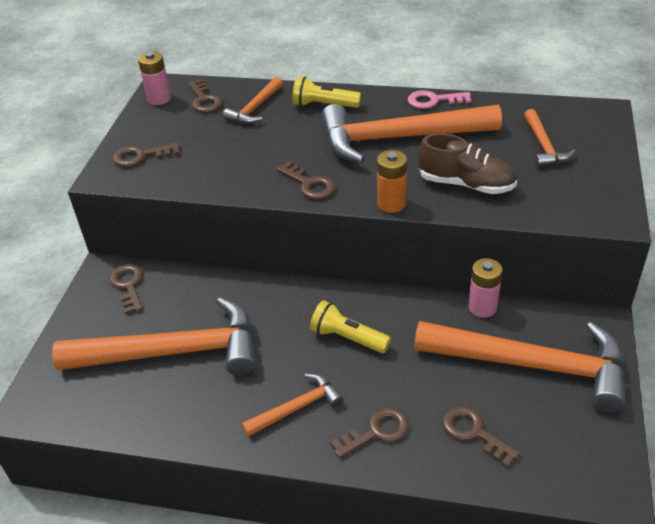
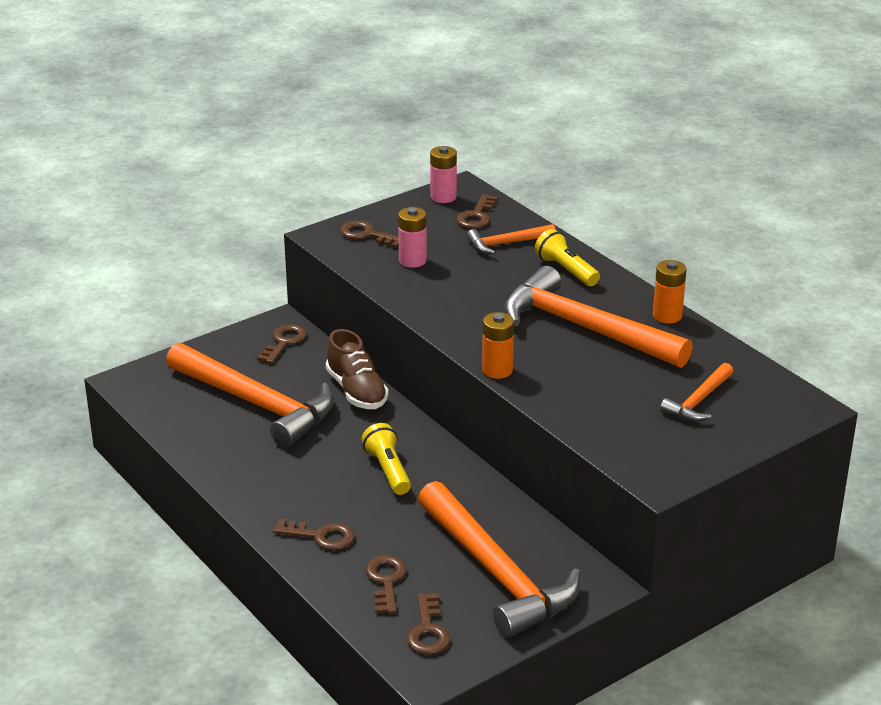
camera: 40 degrees right, 10 degrees down
(297, 408) = (289, 488): orange hammer -> none
(309, 184) = (458, 322): brown key -> brown key (428, 630)
(433, 100) = (667, 316): pink key -> orange battery
(466, 184) = (579, 390): brown shoe -> brown shoe (357, 391)
(482, 307) = (522, 515): pink battery -> pink battery (412, 261)

